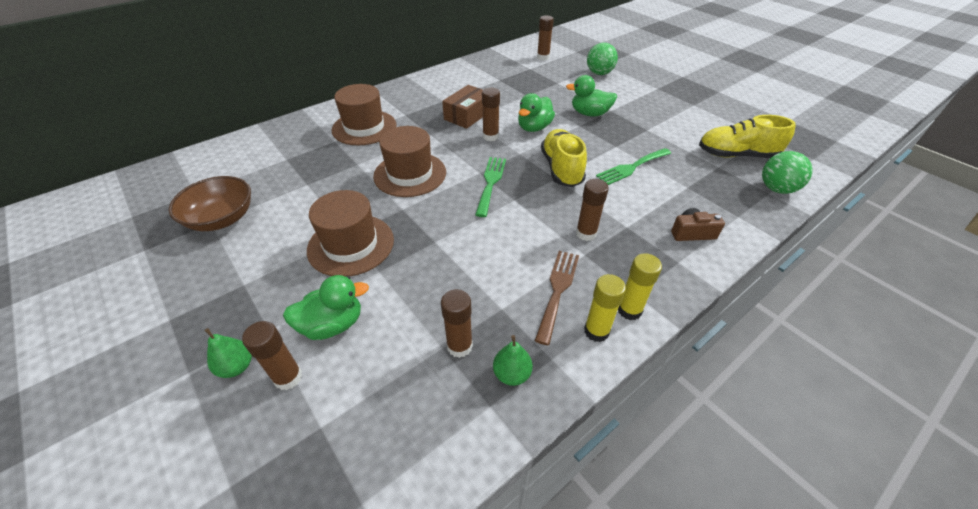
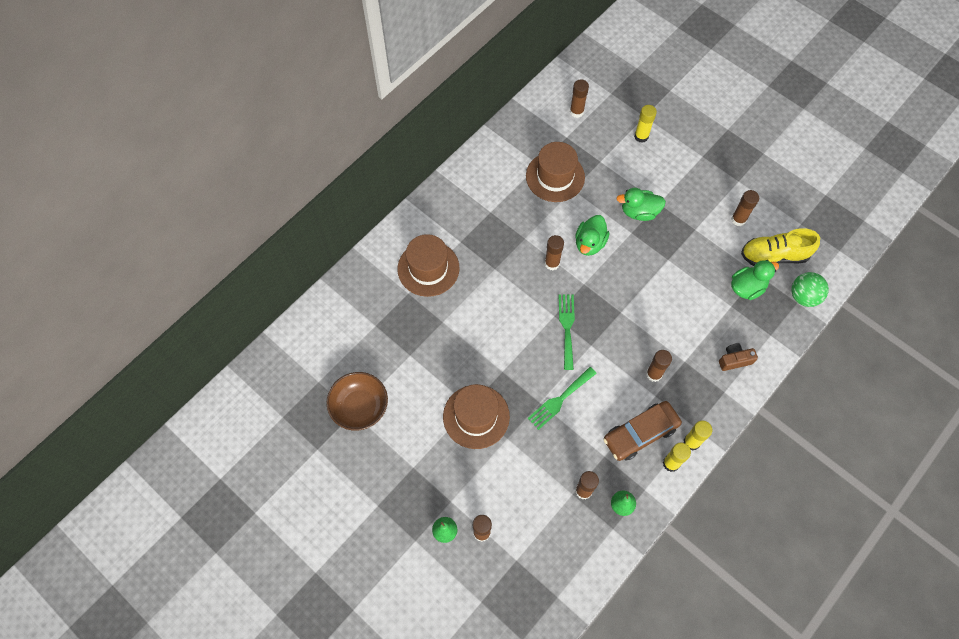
camera: 10 degrees left, 20 degrees up
(332, 324) = (493, 489): green duck -> green duck (747, 287)
(410, 174) = (494, 328): brown hat -> brown hat (555, 176)
(467, 115) = (522, 233): brown box -> none
(557, 290) = (640, 433): brown fork -> brown car
(561, 169) = (624, 299): yellow shoe -> none
(599, 73) = (641, 136): green ball -> yellow glue stick
(631, 167) = (684, 287): green fork -> green fork (560, 400)
(694, 127) = (738, 219): none -> brown glue stick

